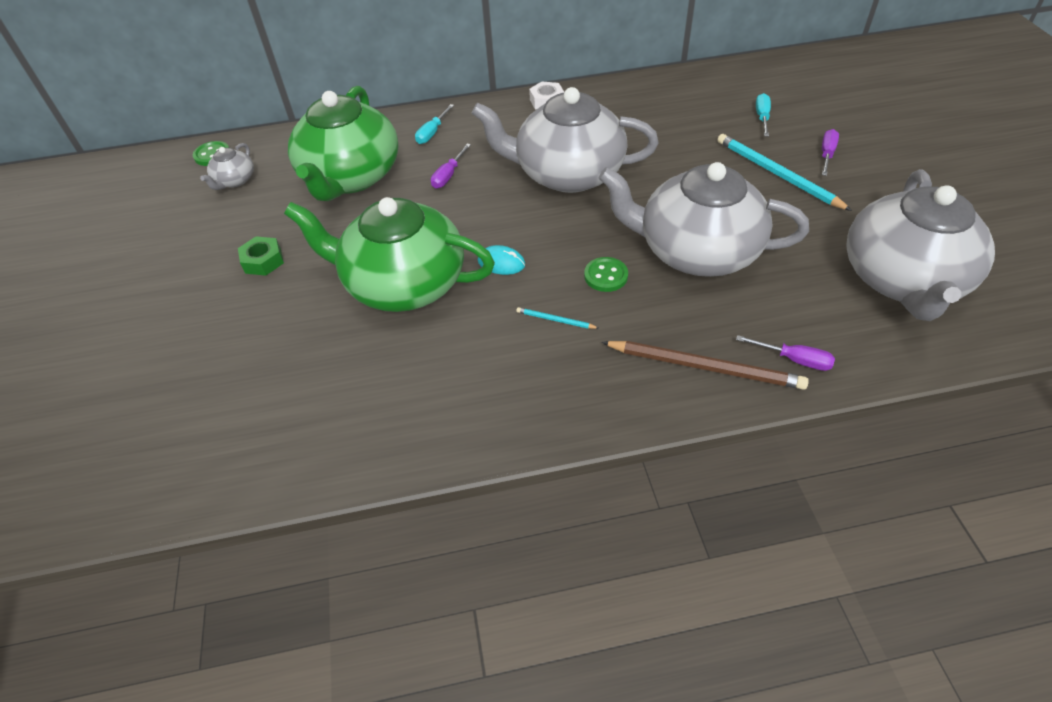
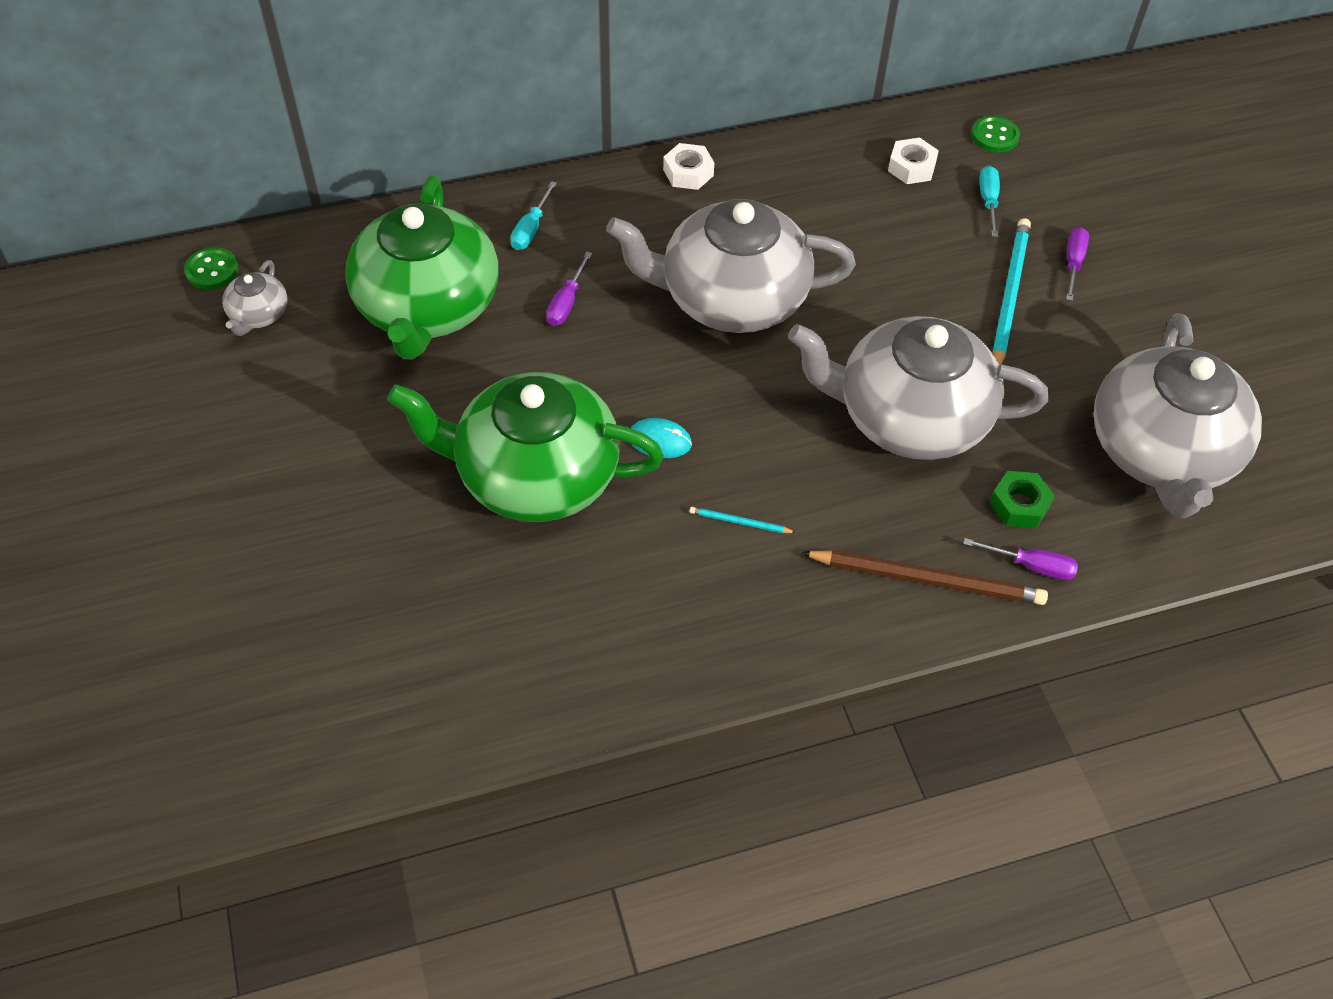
camera: 10 degrees left, 5 degrees up
(263, 261) = (335, 446): green nut -> green nut (1019, 505)
(606, 276) = (797, 457): green button -> green button (995, 136)
(706, 98) = (911, 167): none -> white nut
(777, 174) = (1009, 296): turquoise pencil -> turquoise pencil turned 60 degrees clockwise

